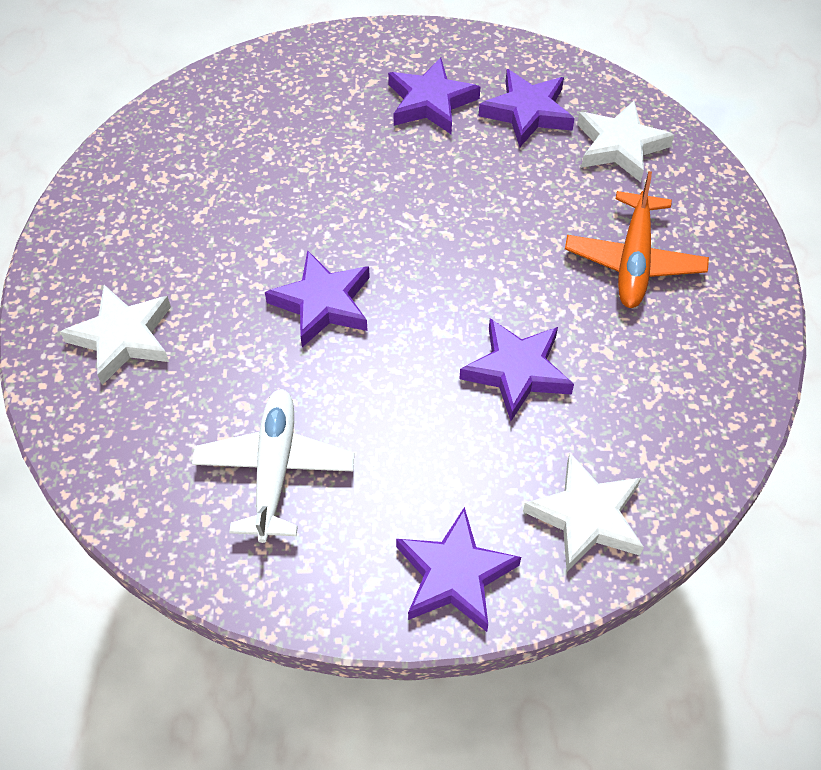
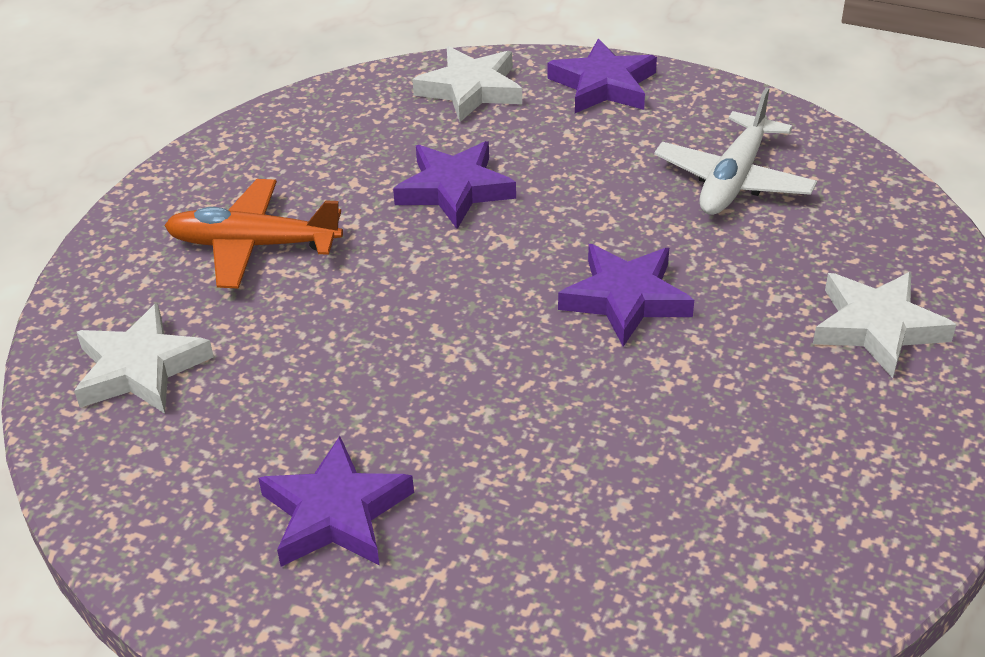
camera: 155 degrees left, 15 degrees down
(527, 112) = (213, 451): purple star -> none
(633, 261) = (253, 245): orange plane -> orange plane turned 120 degrees counterclockwise

